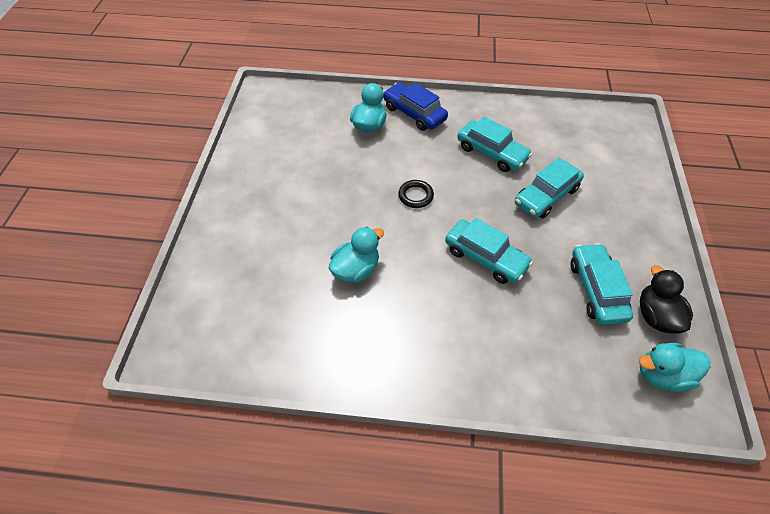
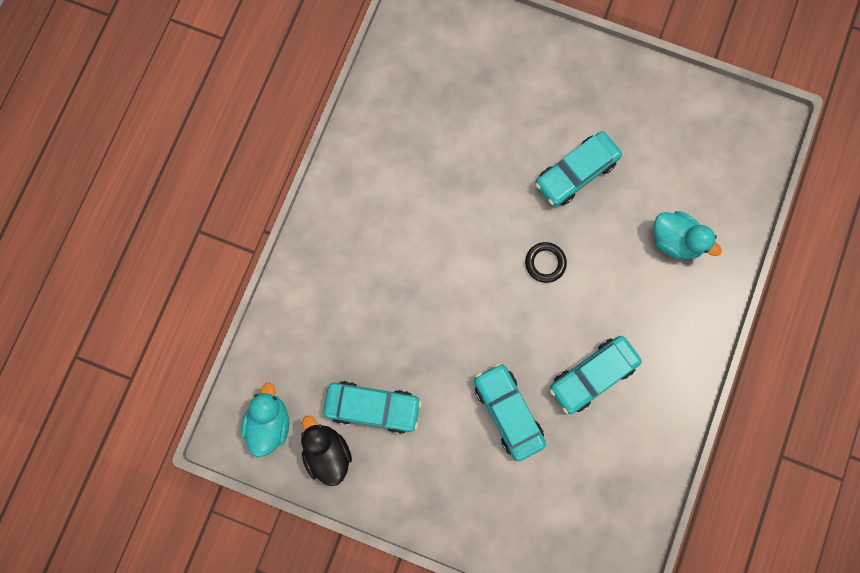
camera: 105 degrees right, 25 degrees up
(356, 269) = (462, 175): turquoise duck -> none
(414, 113) = (686, 303): blue car -> none
(485, 258) = (442, 309): turquoise car -> turquoise car (575, 173)
(656, 316) = (327, 452): black duck -> black duck turned 120 degrees counterclockwise

